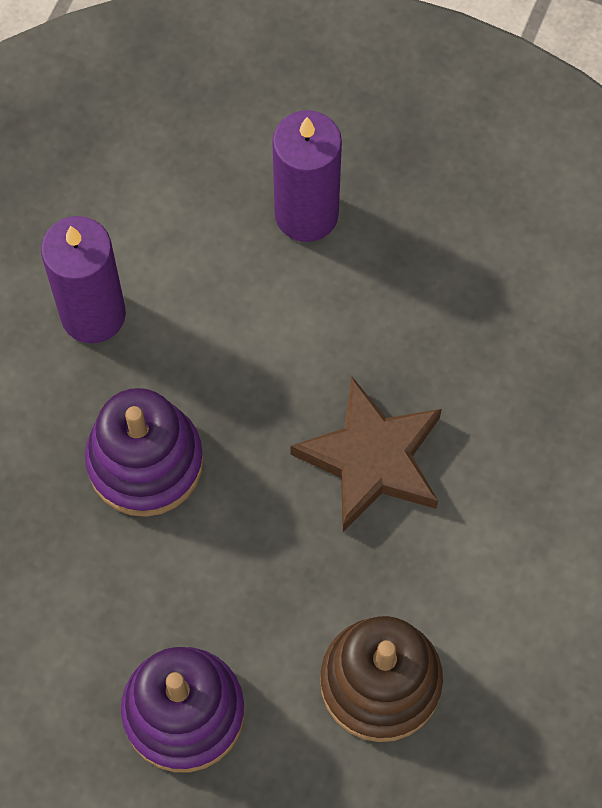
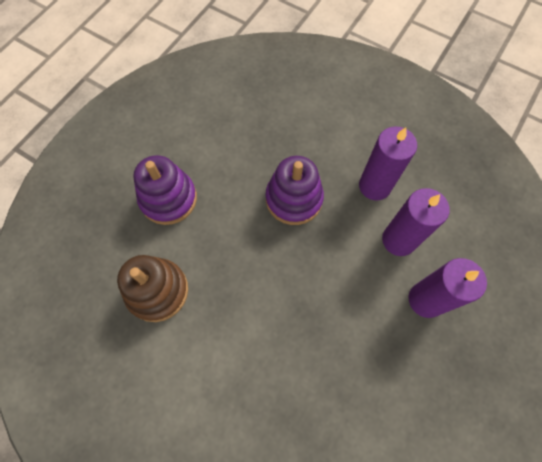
camera: 100 degrees right, 0 degrees up
(201, 264) = (398, 240): none -> purple candle
(372, 459) = (276, 309): brown star -> none

